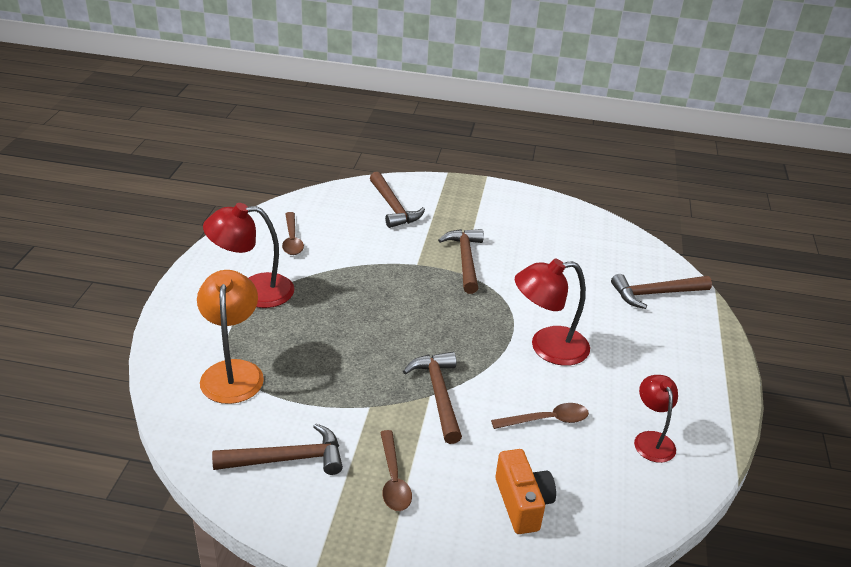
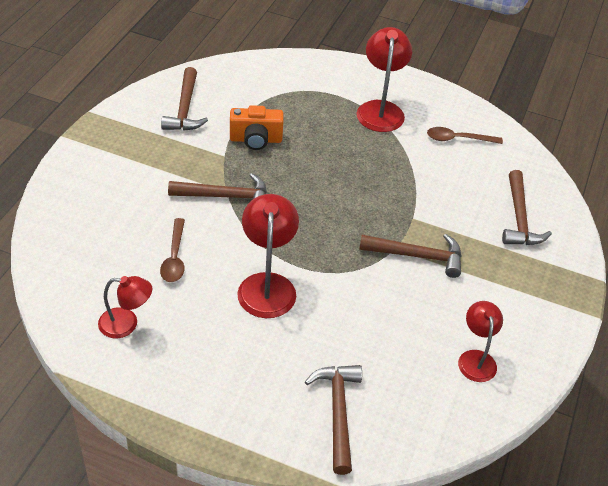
camera: 100 degrees right, 10 degrees up
(233, 372) = (282, 91): orange lamp -> none
(393, 207) = (519, 218): brown hammer -> brown hammer turned 75 degrees counterclockwise
(393, 479) = (147, 156): brown spoon -> none
(522, 503) = (96, 219): orange camera -> orange camera (256, 139)
(560, 229) = (476, 358): none -> red lamp

